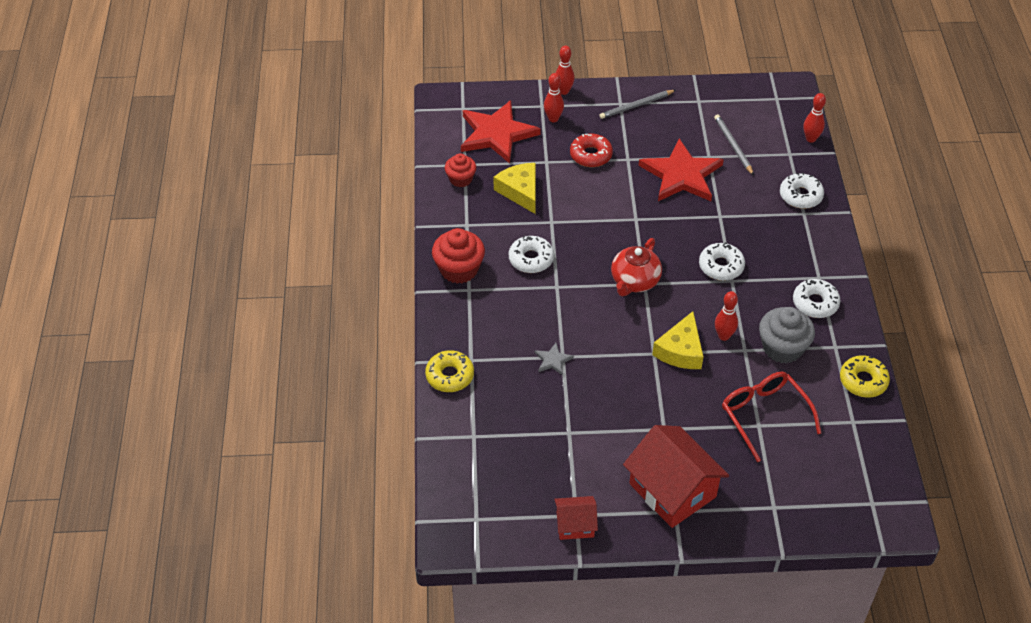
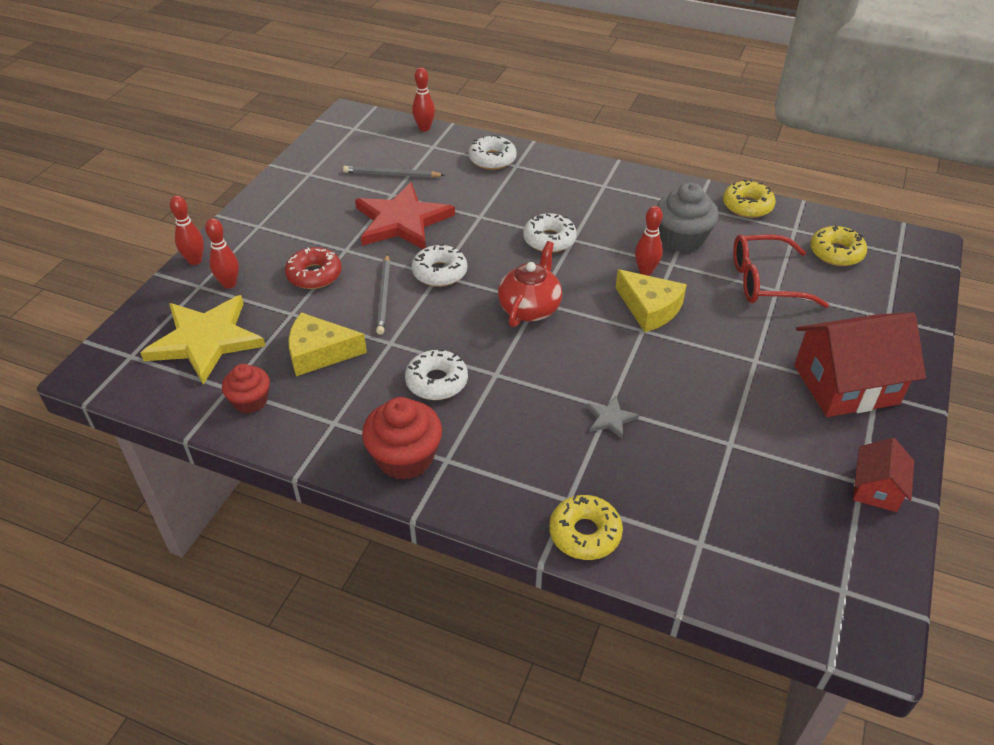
camera: 65 degrees left, 5 degrees down
(497, 134) = (205, 340): red star -> yellow star
(634, 281) = (530, 308): red teapot -> red teapot turned 120 degrees counterclockwise
(636, 106) = (273, 216): grey pencil -> grey pencil (384, 296)
(815, 303) = (635, 199): white donut -> white donut (439, 272)
(839, 457) = (836, 253): none -> yellow donut

